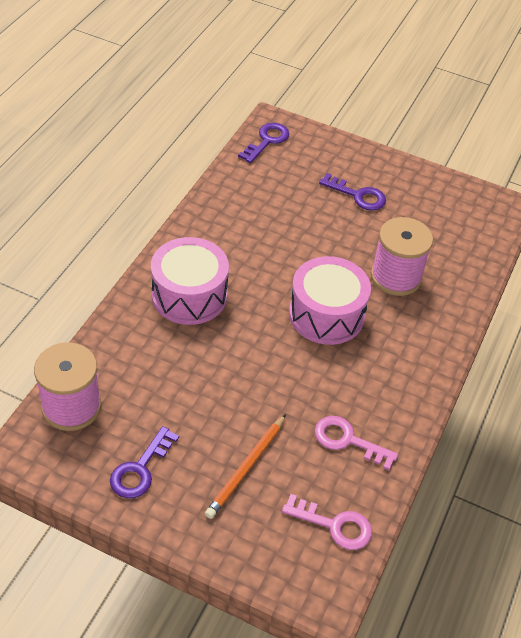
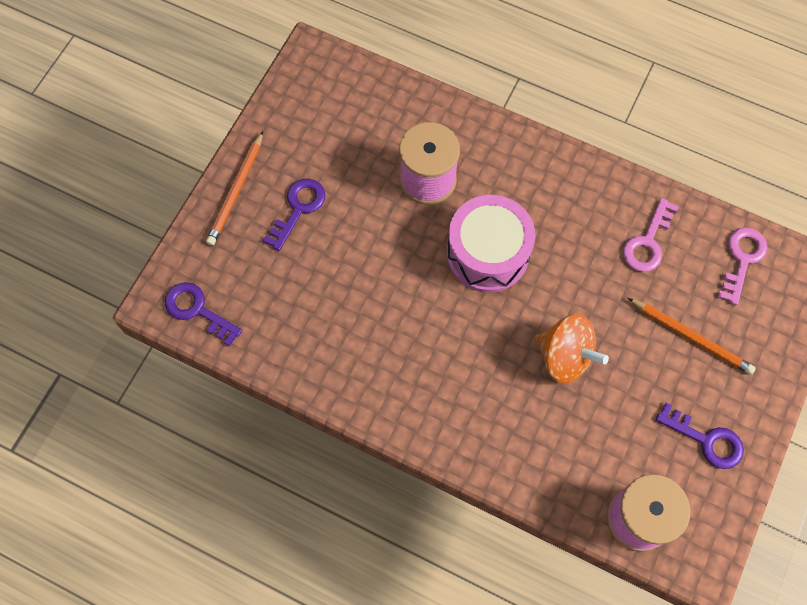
camera: 85 degrees left, 20 degrees up
(189, 295) = (469, 399): pink drum -> none
(227, 364) = (564, 356): none -> orange spinning top
(370, 161) = (236, 191): none -> orange pencil

